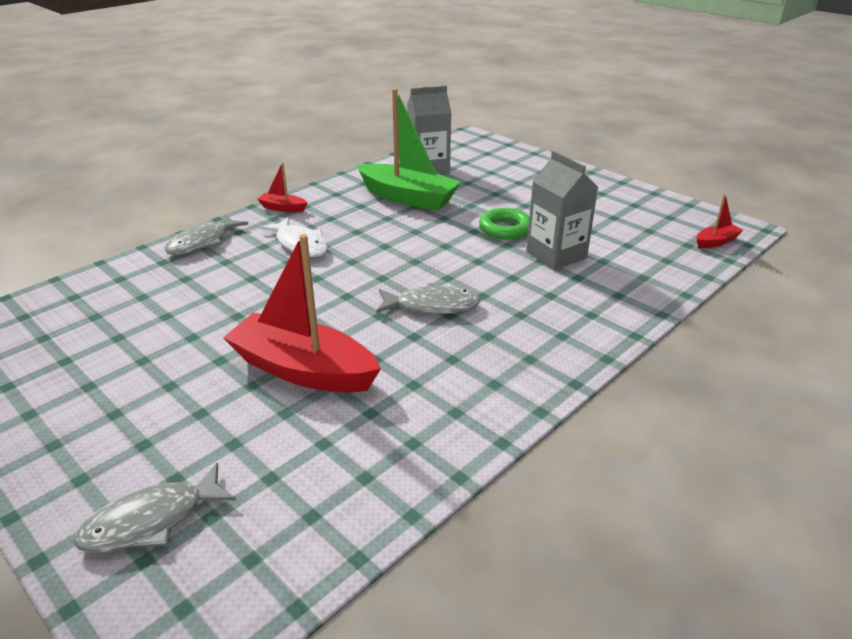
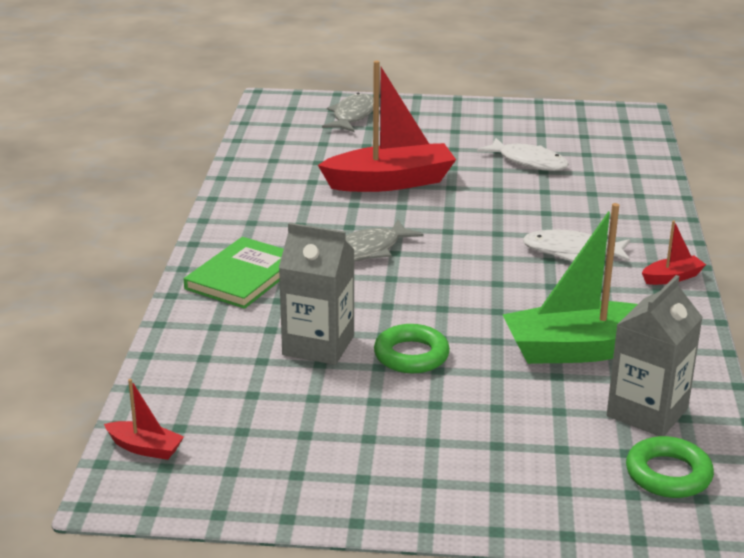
camera: 140 degrees right, 5 degrees down
(153, 331) = (528, 162): none -> white fish
(202, 242) = (652, 219): grey fish -> none
(461, 152) = (668, 474): none -> green ring
(559, 326) = (243, 276): none -> green book
(716, 242) = (145, 448): red boat -> red boat turned 90 degrees counterclockwise

